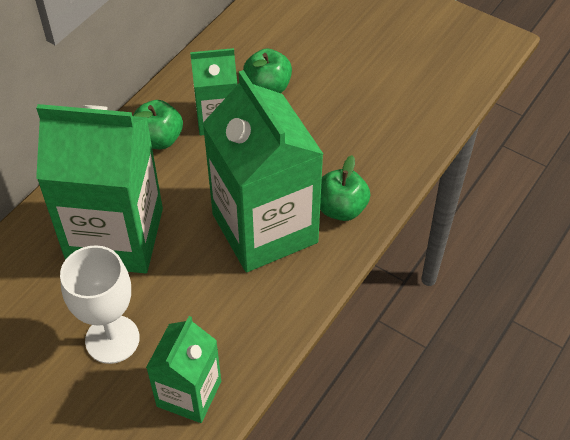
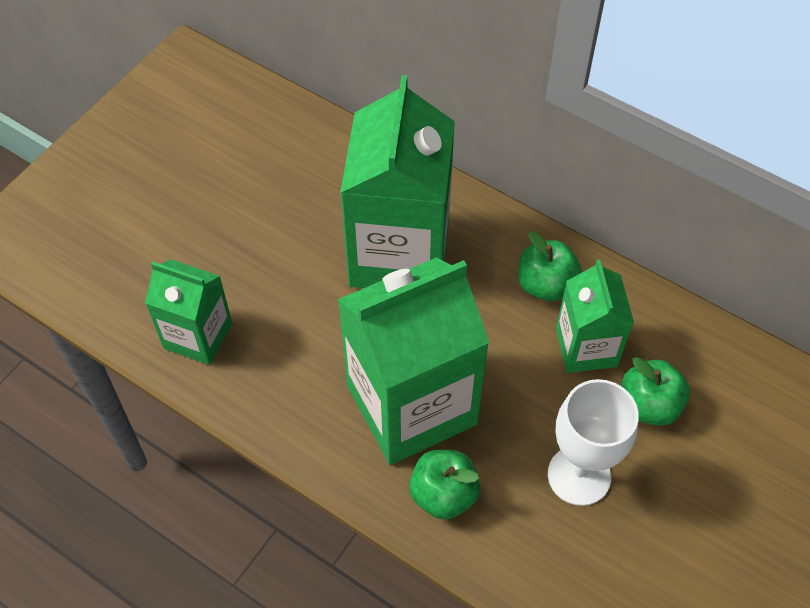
camera: 90 degrees right, 5 degrees up
(112, 339) = (268, 262): white goblet -> white goblet (579, 475)

